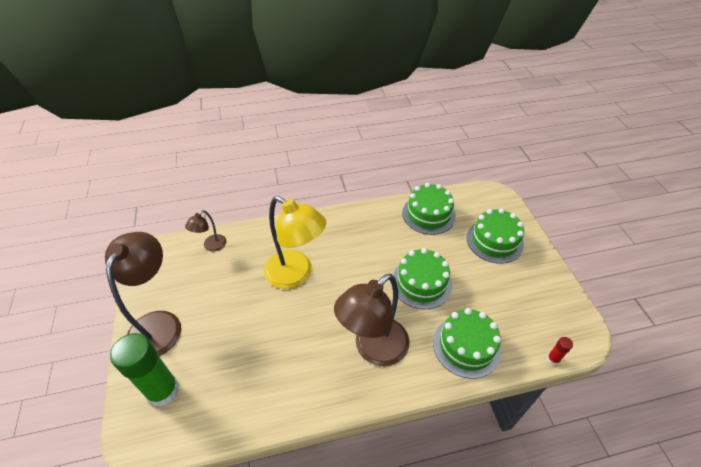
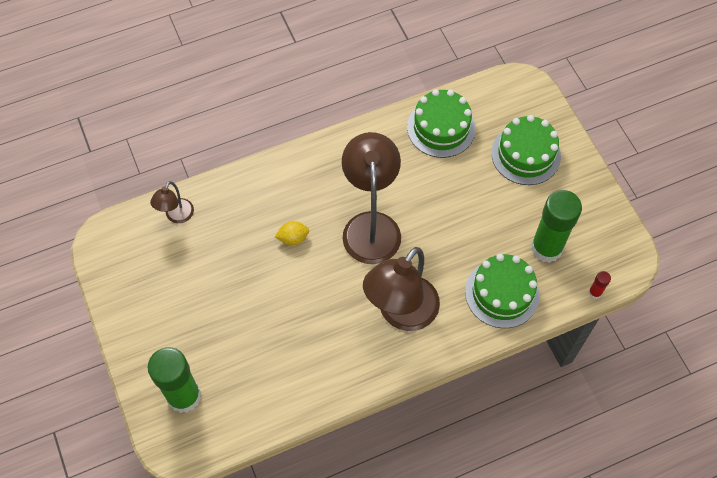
camera: 10 degrees left, 15 degrees up
(159, 323) = (150, 324): brown lamp -> brown lamp (371, 226)
(296, 275) = (293, 238): yellow lamp -> yellow lemon
(421, 283) = (444, 225): green cake -> none
(509, 314) = (546, 248): none -> green glue stick

